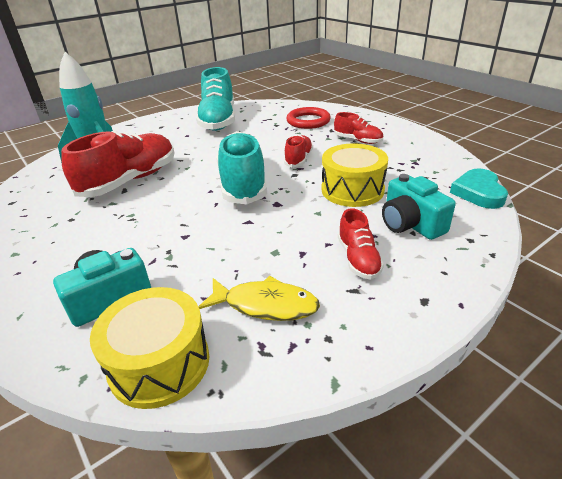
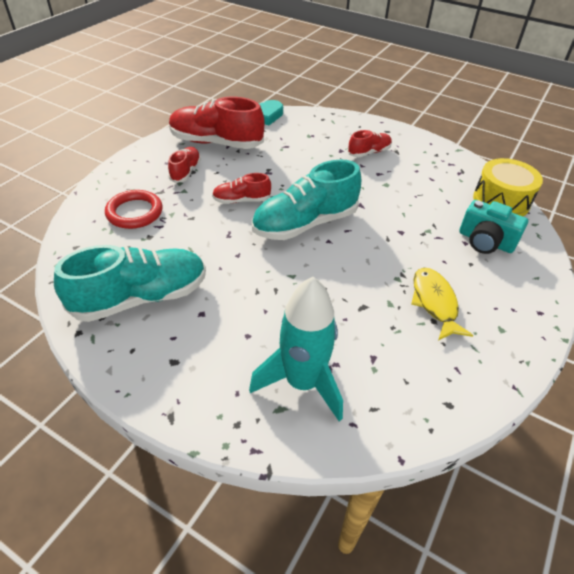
camera: 115 degrees left, 10 degrees up
(130, 181) = (343, 311): red shoe -> red shoe (216, 143)
(265, 305) = (433, 177): yellow fish -> yellow fish (435, 303)
(352, 190) = (286, 164): yellow drum -> none
(410, 224) = (319, 137): turquoise camera -> none

